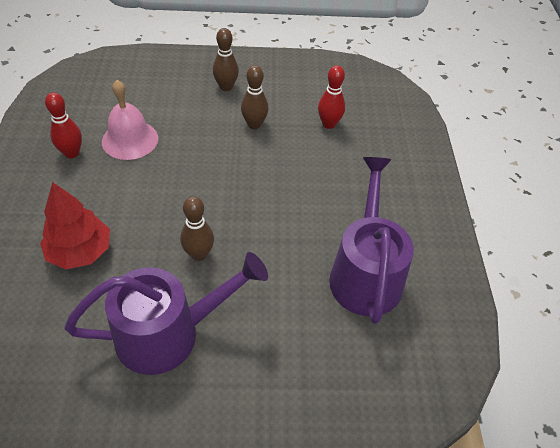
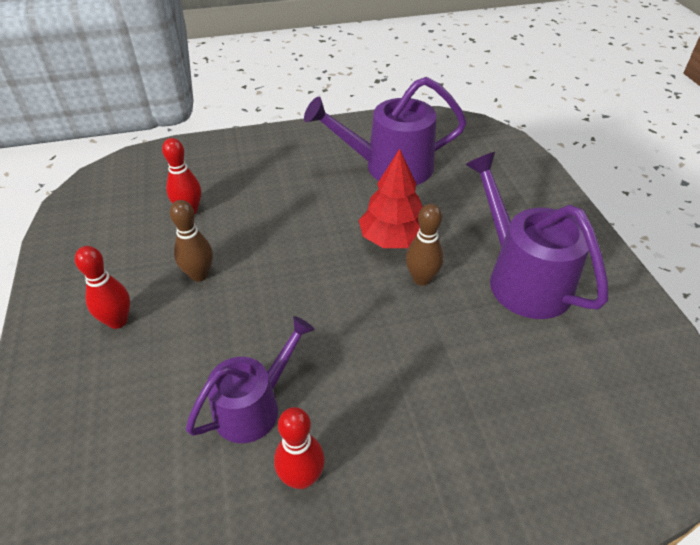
camera: 100 degrees left, 5 degrees down
(80, 251) = (470, 389): red tree -> red tree (392, 239)
(130, 139) = (254, 406): pink bell -> purple watering can
(226, 87) = (117, 321): brown bowling pin -> red bowling pin

